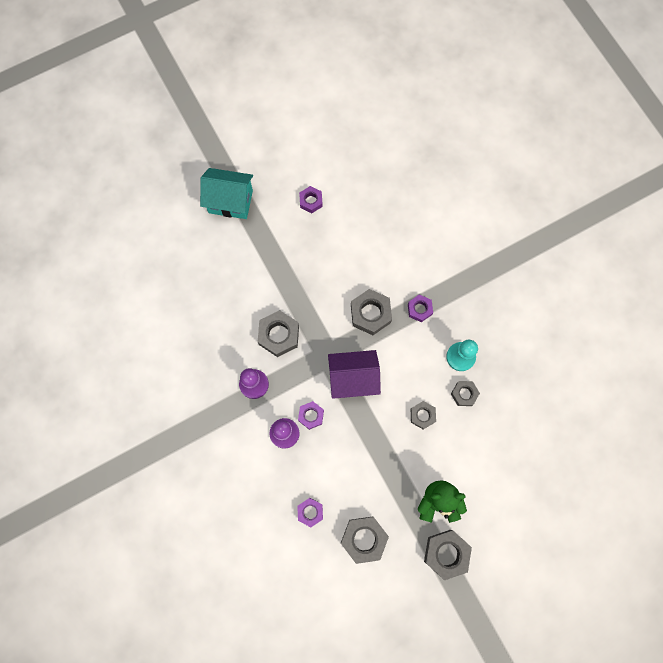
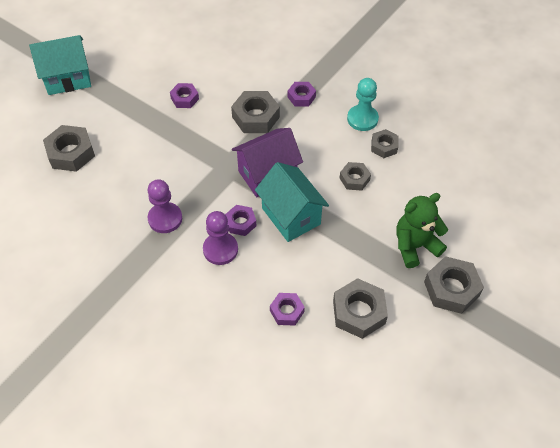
camera: 25 degrees left, 20 degrees down
(279, 335) = (171, 167): grey nut -> grey nut (71, 153)
(311, 201) = (150, 52): purple nut -> purple nut (185, 98)
(353, 427) = (291, 216): none -> turquoise house

